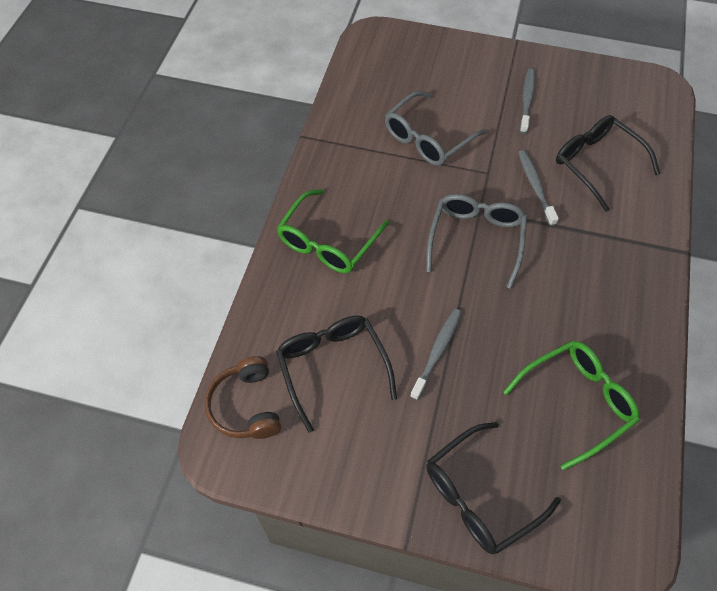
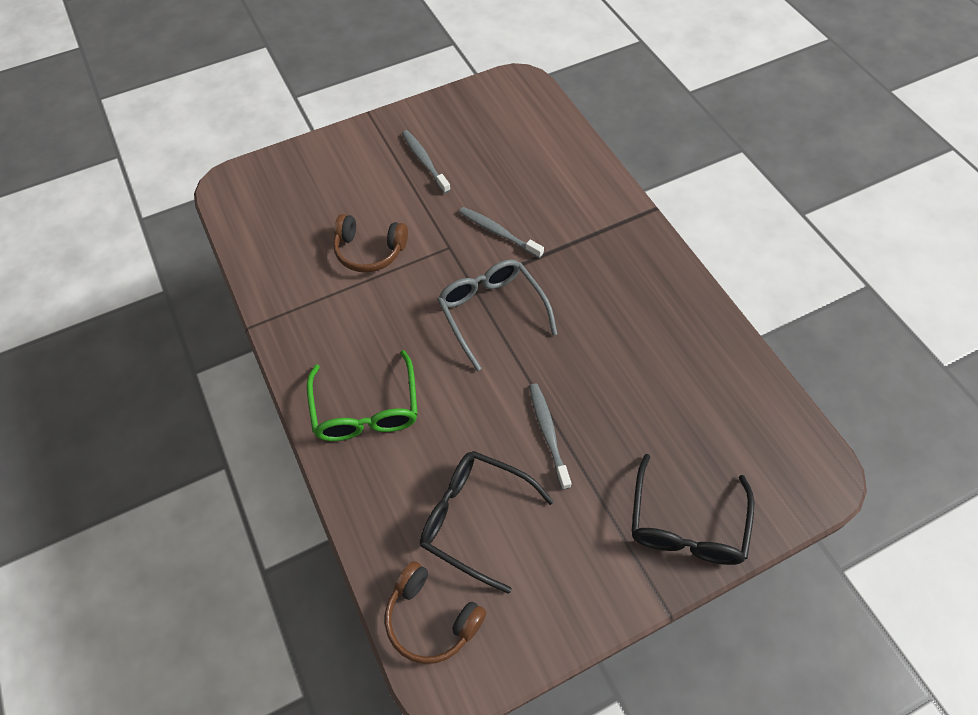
camera: 40 degrees left, 0 degrees up
(427, 138) = (369, 251): grey glasses -> brown headphones
(576, 402) = (685, 388): green glasses -> none
(597, 164) = (528, 180): black glasses -> none

